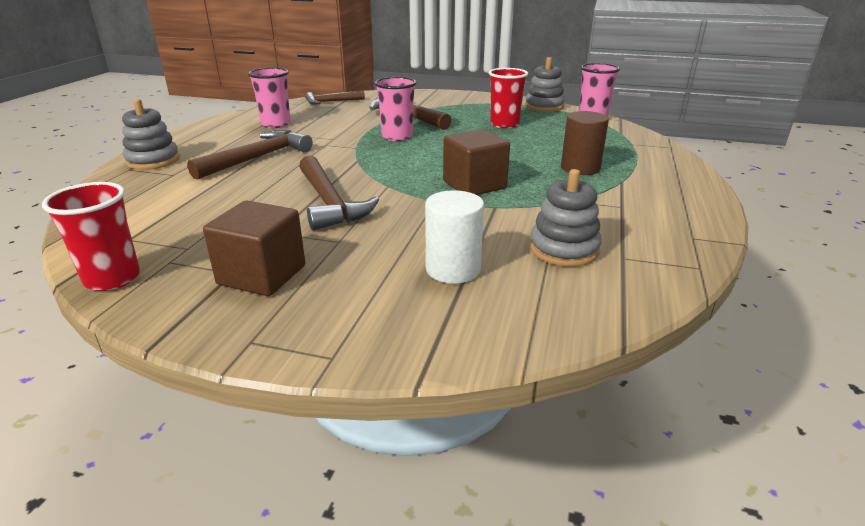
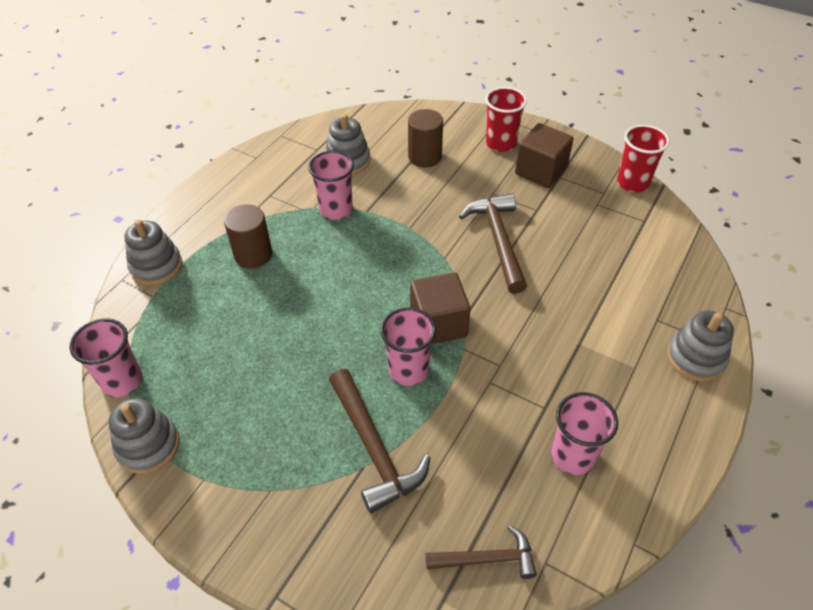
camera: 165 degrees left, 20 degrees up
(257, 158) = (576, 341): brown hammer -> none
(453, 269) = (425, 157): white cylinder -> brown cylinder
(474, 185) = (367, 244): brown cube -> brown cube (438, 324)
(504, 124) = (254, 383): red cup -> red cup (500, 144)
(531, 204) = (336, 210): none -> pink cup
(655, 154) = (156, 266): none -> grey stacking toy

